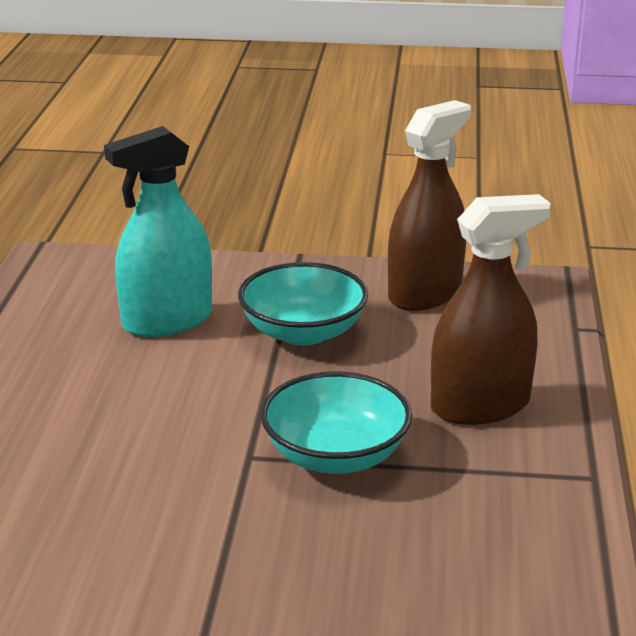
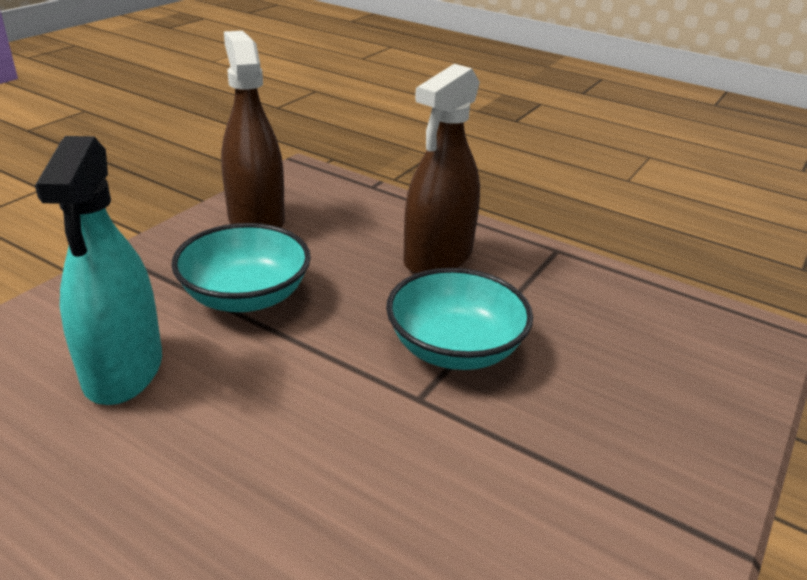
camera: 65 degrees left, 5 degrees up
(480, 406) = (438, 257): brown spray bottle -> brown spray bottle turned 150 degrees counterclockwise

